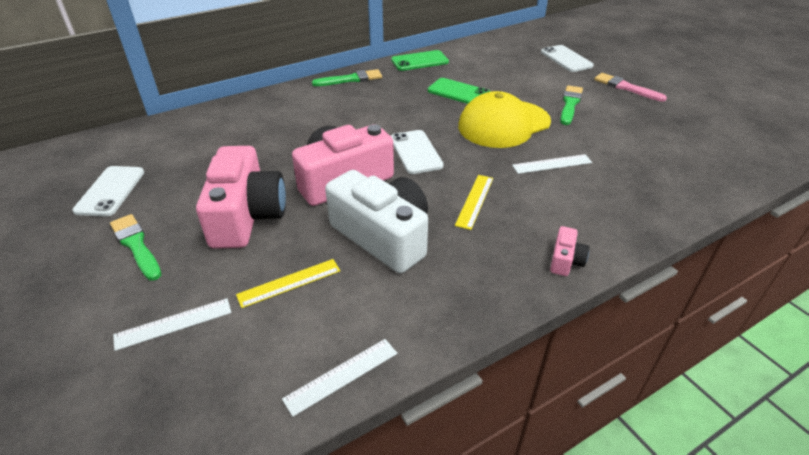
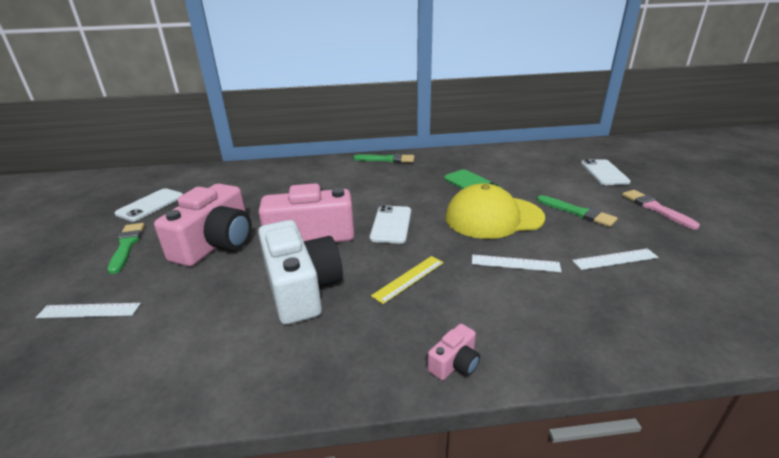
camera: 25 degrees right, 10 degrees down
(289, 283) = (194, 305): yellow ruler -> none
(341, 375) = (154, 401): white ruler -> white ruler (615, 259)
(419, 61) = (457, 154): green phone -> none
(570, 104) = (578, 212): green brush -> green brush turned 90 degrees clockwise

